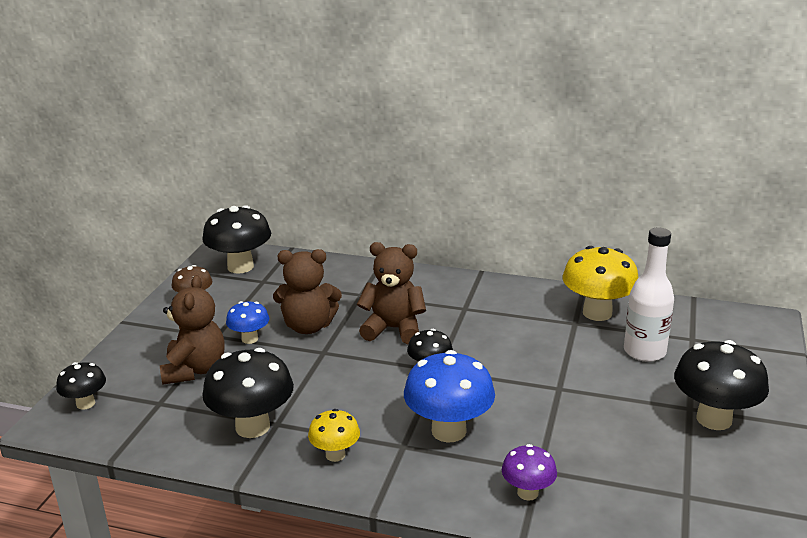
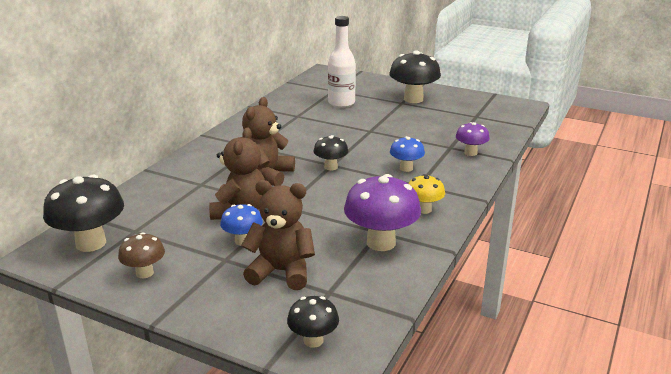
camera: 80 degrees left, 0 degrees up
(252, 427) = (381, 243): black mushroom -> purple mushroom
(448, 431) = (406, 168): blue mushroom -> blue mushroom, size x0.56
(597, 313) = (289, 108): yellow mushroom -> none

